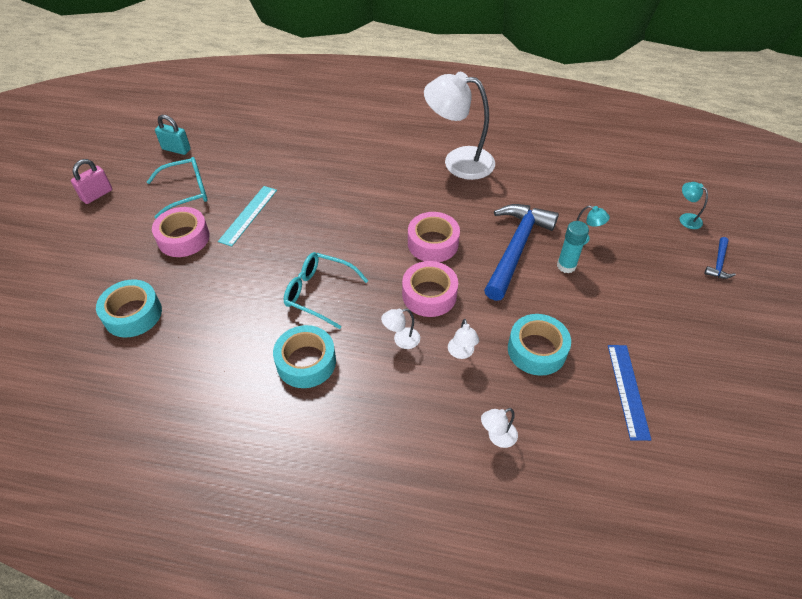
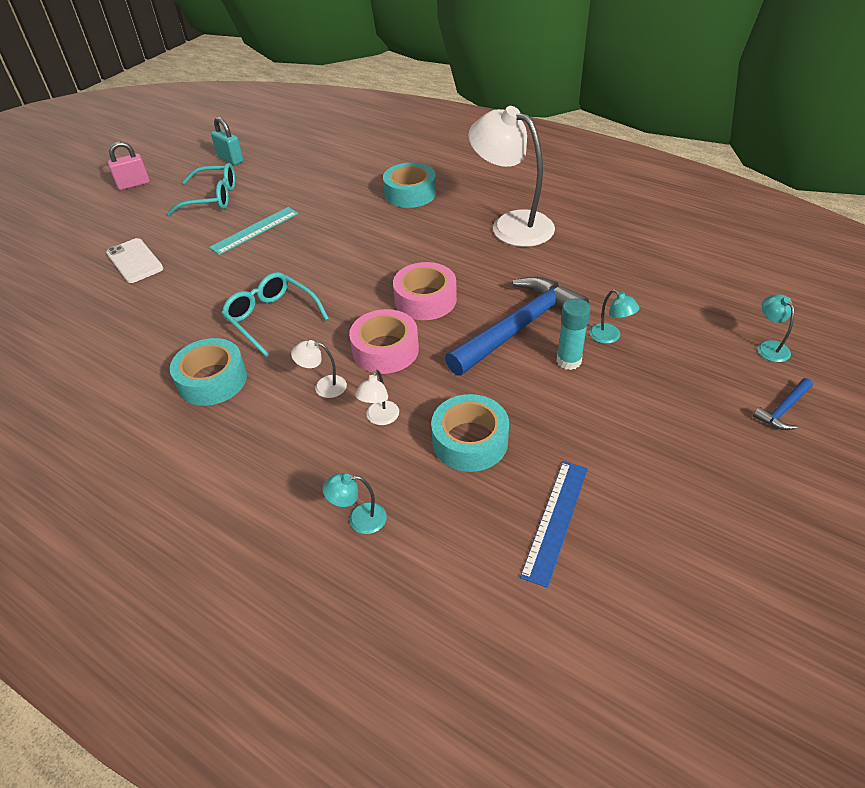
camera: 25 degrees right, 5 degrees down
(133, 314) = (89, 293): turquoise tape -> turquoise tape (410, 193)
(155, 272) = (135, 261): none -> white phone
(183, 238) = (181, 237): pink tape -> none
(497, 437) = (359, 519): white lamp -> turquoise lamp

